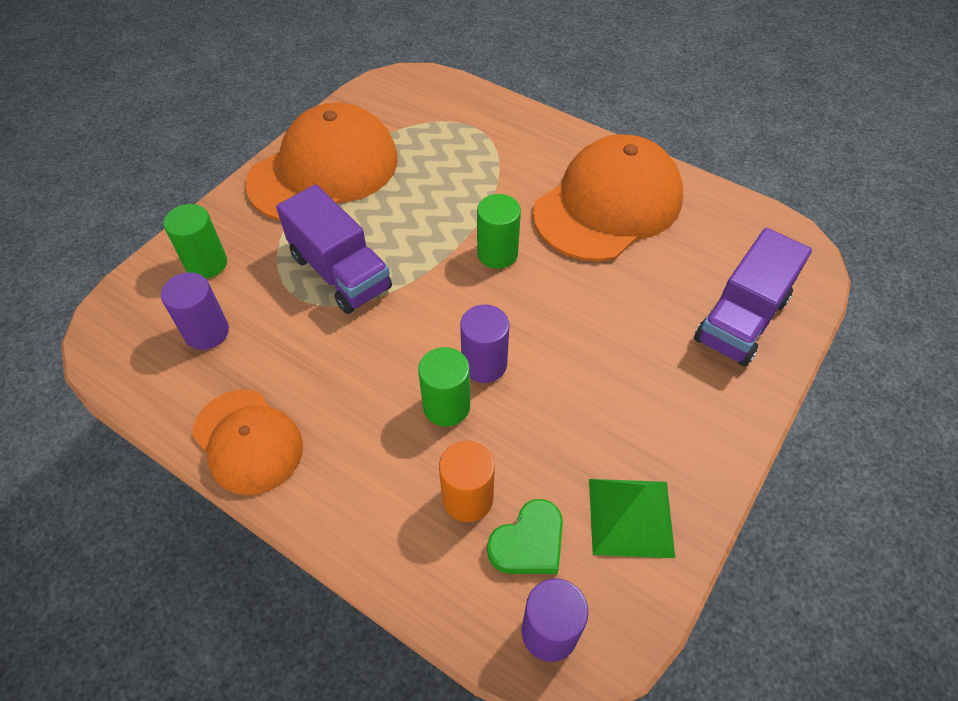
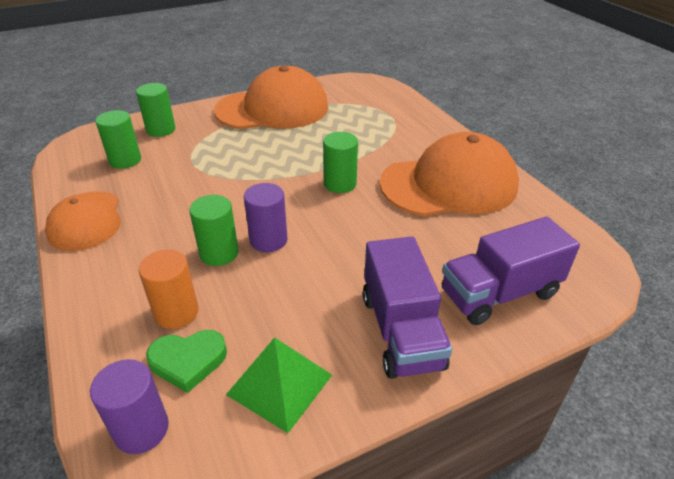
camera: 30 degrees right, 15 degrees down
(207, 332) = (125, 160): purple cylinder -> green cylinder
(340, 272) = (229, 159): purple truck -> purple truck (401, 331)

